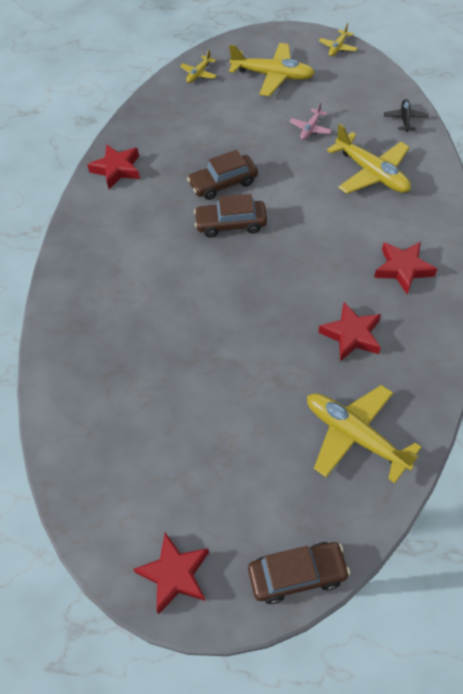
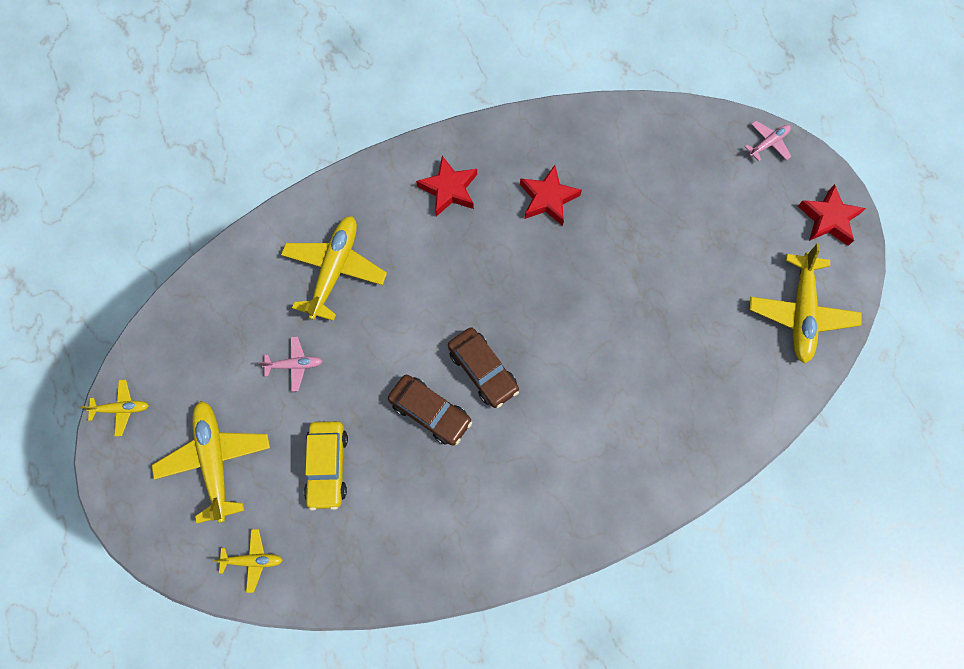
camera: 125 degrees left, 15 degrees up
(117, 169) = (474, 549): red star -> none
(228, 122) = (327, 466): none -> yellow car
(297, 574) = (768, 143): brown car -> pink plane
(354, 435) = (639, 155): yellow plane -> yellow plane (800, 313)
(405, 119) = (229, 273): black plane -> none

